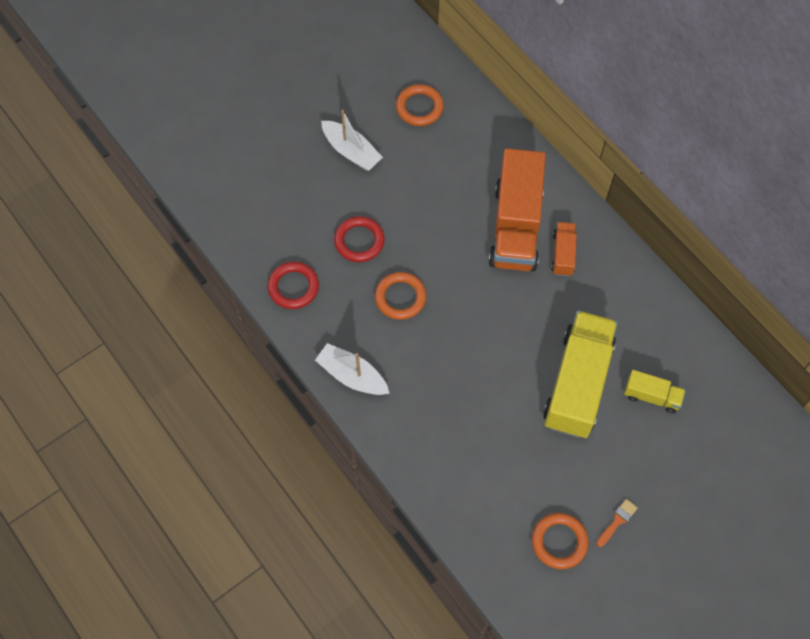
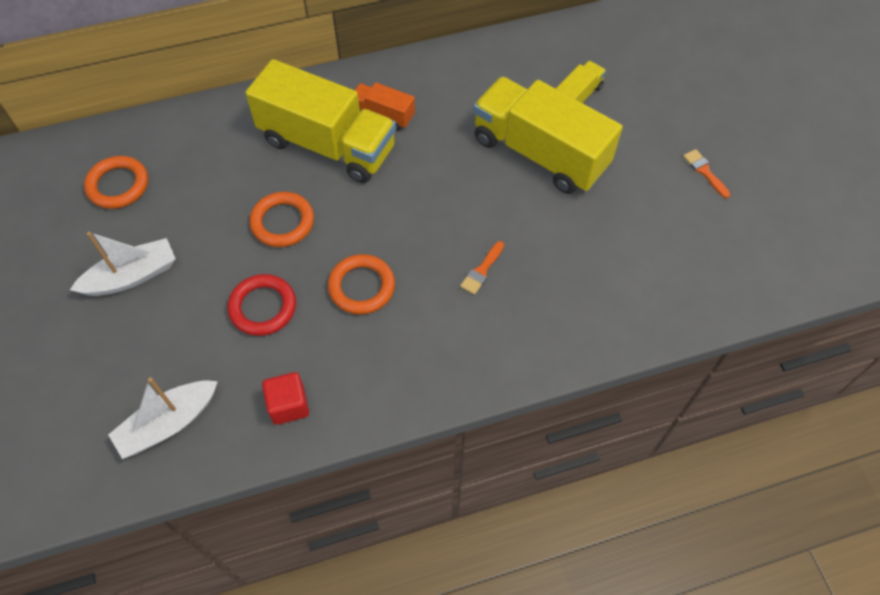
camera: 70 degrees left, 5 degrees down
(293, 287) = (288, 405): red ring -> red cube
(352, 375) = (443, 373): white boat -> white boat (168, 423)
(447, 374) = (482, 270): none -> orange brush
(515, 226) = (327, 145): orange truck -> yellow truck
(559, 542) = (715, 230): orange ring -> orange ring (282, 222)

